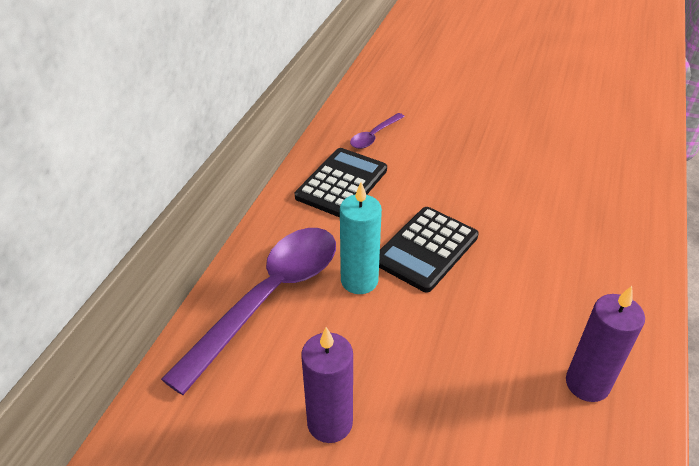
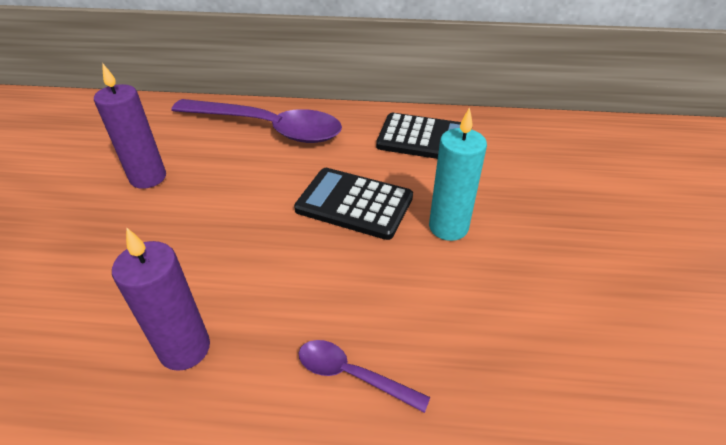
camera: 75 degrees right, 0 degrees up
(359, 280) = (299, 169): turquoise candle -> turquoise candle (448, 227)
(374, 136) = (513, 146): purple spoon -> purple spoon (351, 374)

